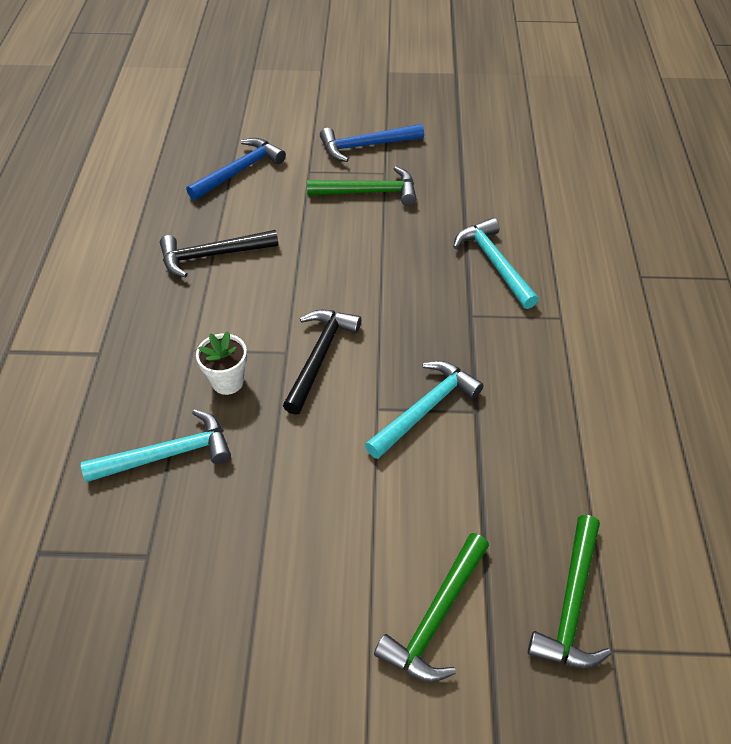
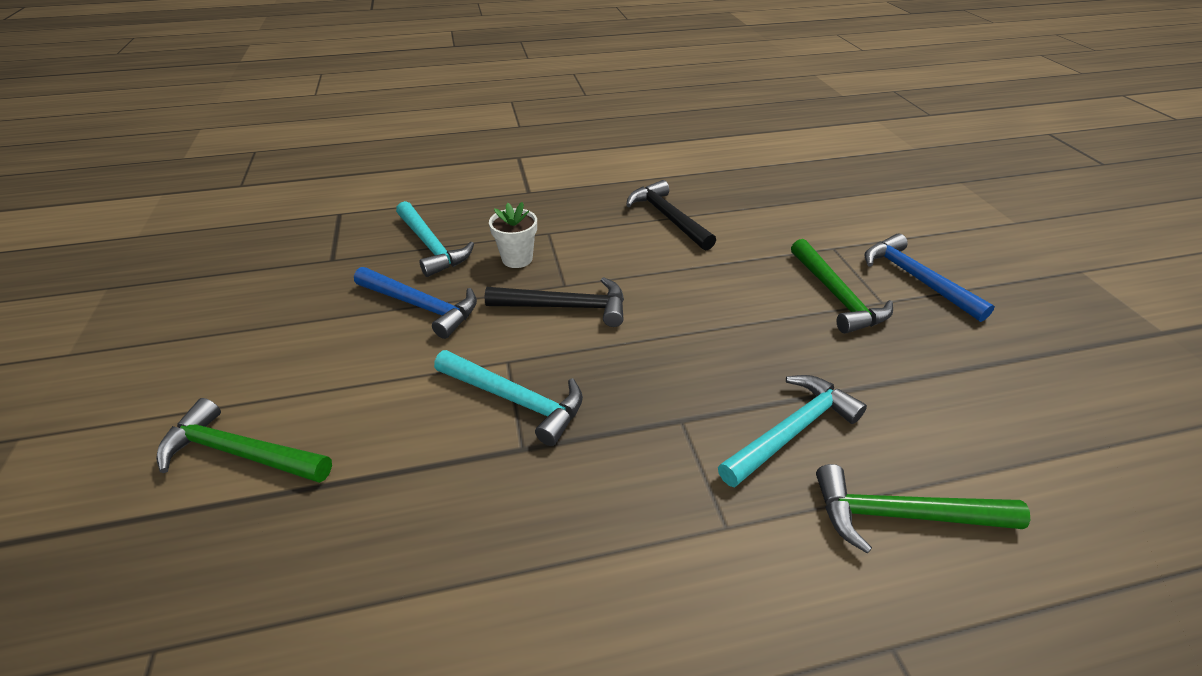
camera: 75 degrees right, 10 degrees down
(239, 171) = (794, 207): blue hammer -> blue hammer (421, 306)
(571, 603) = (231, 589): green hammer -> green hammer (902, 515)

